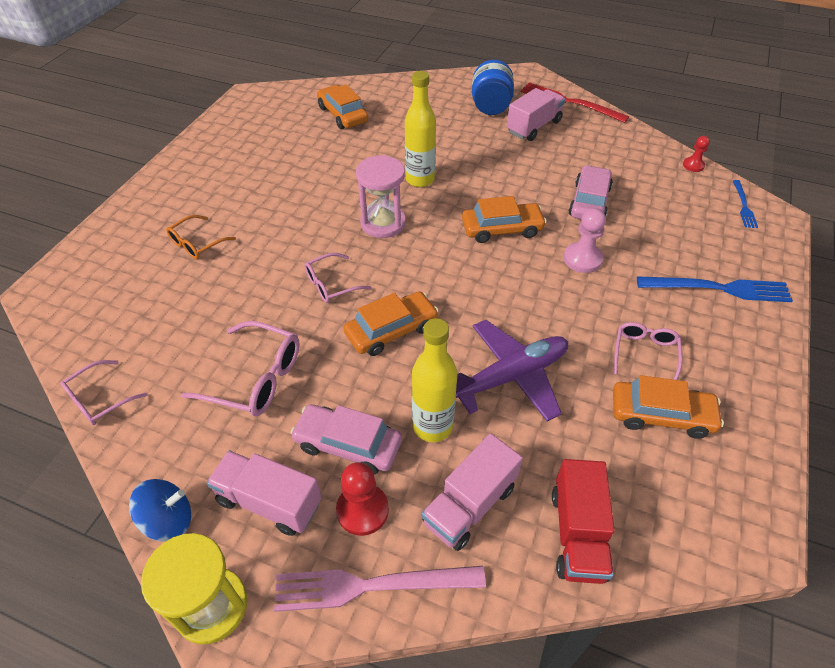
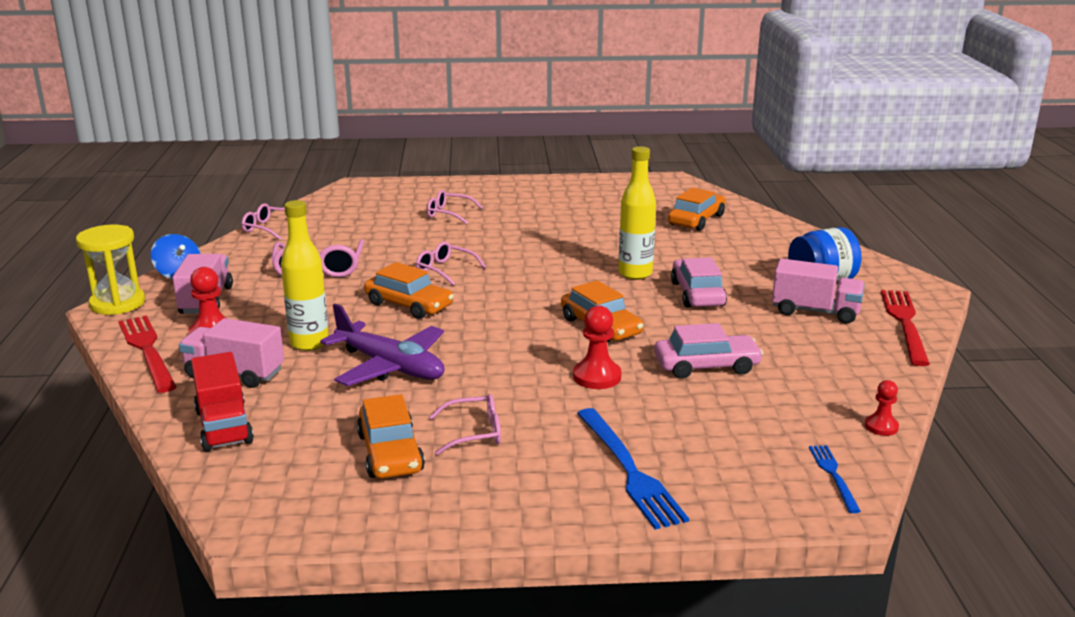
camera: 65 degrees right, 25 degrees down
(197, 243) = (449, 214): orange glasses -> pink glasses
(348, 444) = (272, 315): pink car -> pink car (697, 294)
(371, 585) = (147, 351): pink fork -> red fork
(383, 223) = (548, 272): pink hourglass -> none
(577, 534) = (224, 426): red truck -> red truck turned 90 degrees counterclockwise
(582, 259) = (597, 377): pink pawn -> red pawn
(743, 206) = (833, 475): blue fork -> blue fork turned 105 degrees clockwise

